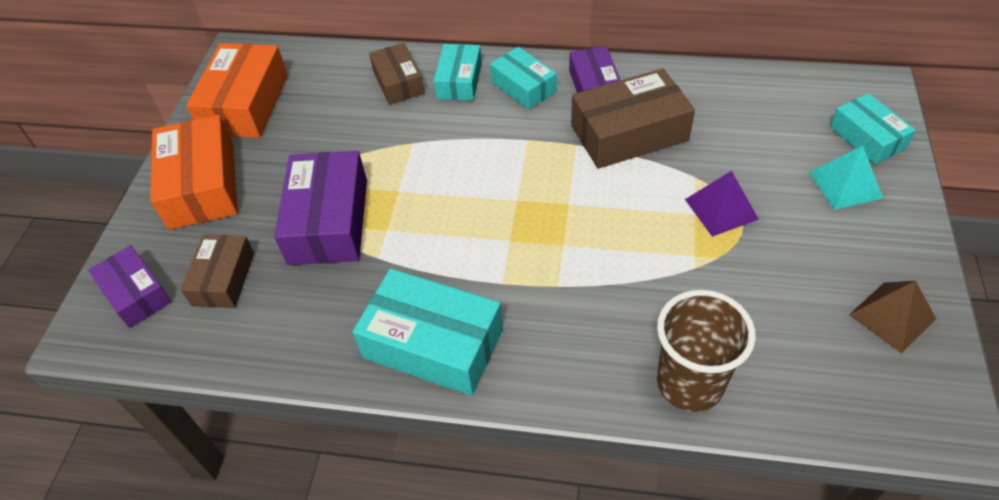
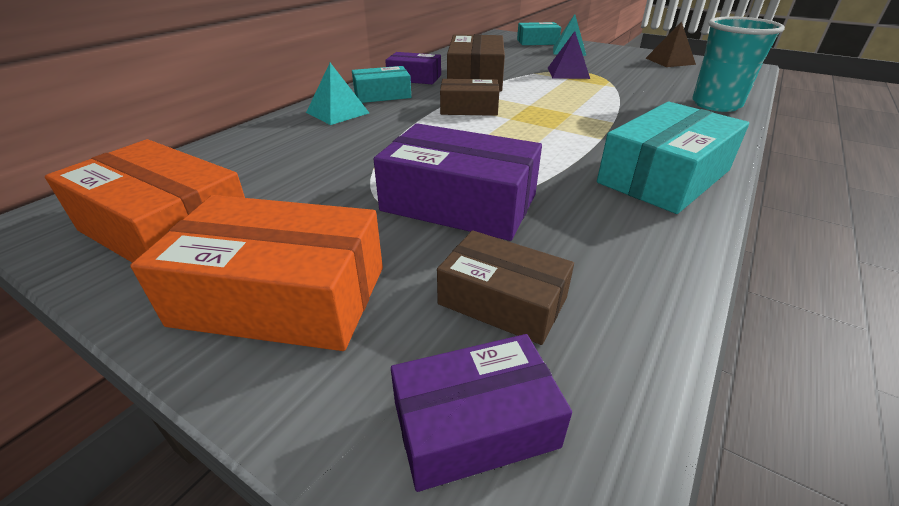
camera: 70 degrees left, 15 degrees down
(398, 82) = (295, 135): brown box -> brown box (469, 108)
(459, 81) = (337, 112): turquoise box -> turquoise pyramid
(690, 383) = (716, 104): brown cup -> turquoise cup

